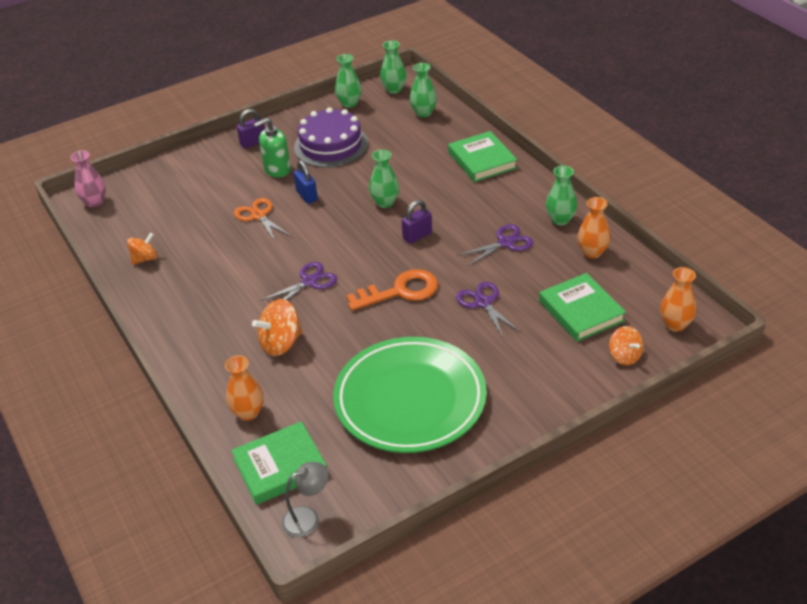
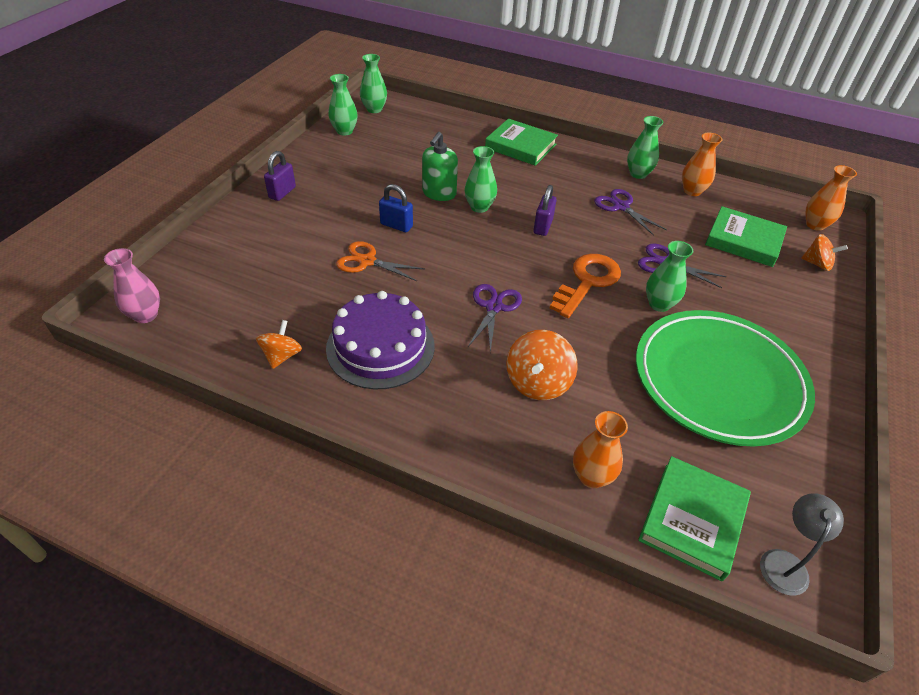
camera: 40 degrees left, 5 degrees up
(277, 169) = (337, 210): green soap dispenser -> green soap dispenser (439, 193)
(331, 145) = (368, 172): purple cake -> purple cake (380, 347)
(423, 113) = (424, 121): green vase -> green vase (659, 304)
(505, 243) = (621, 206): purple scissors -> purple scissors turned 60 degrees counterclockwise

